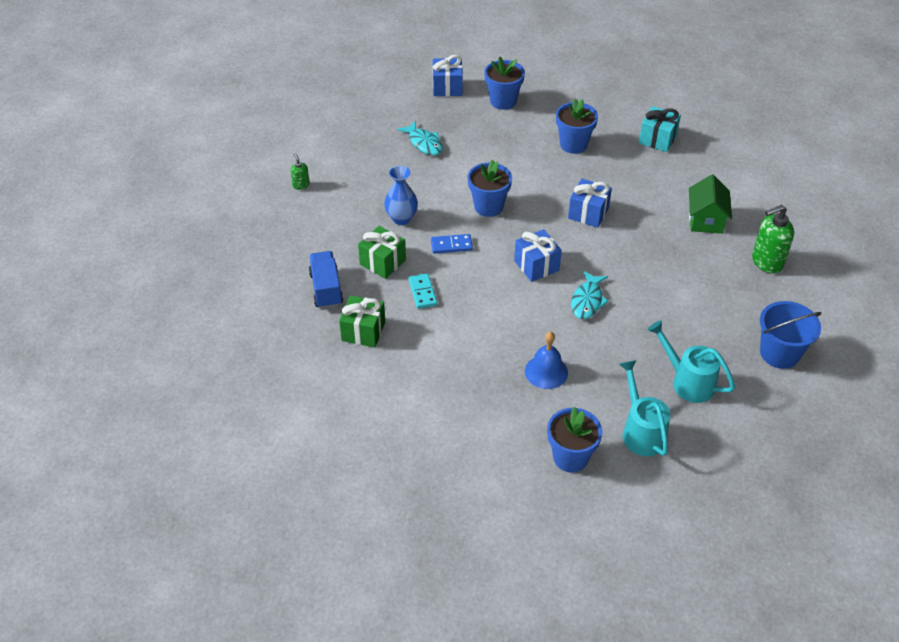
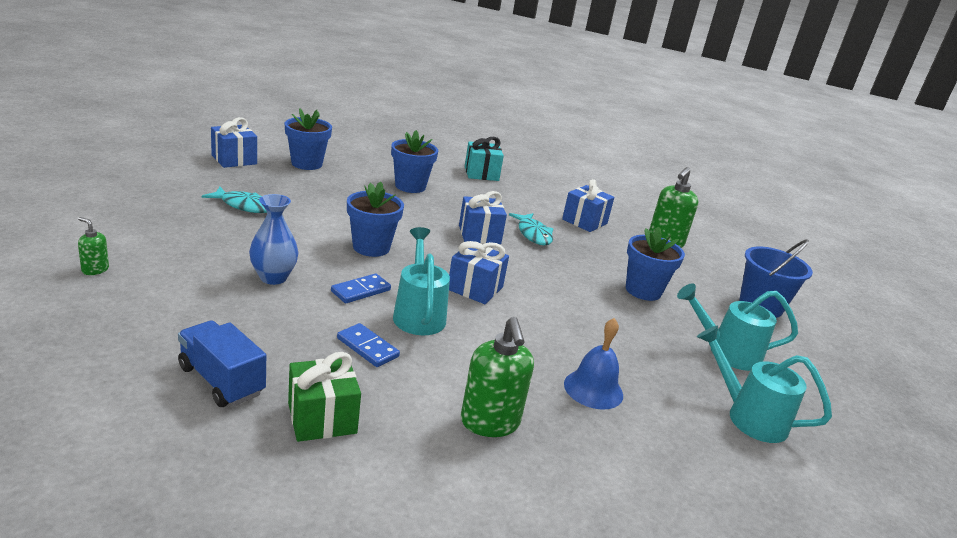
camera: 40 degrees left, 20 degrees down
(383, 262) = (285, 328): green gift -> none
(422, 292) = (367, 347): turquoise domino -> blue domino
(456, 369) = (490, 422): none -> green soap dispenser
(476, 276) = (418, 314): none -> turquoise watering can
(570, 457) = (721, 477): blue flower pot -> blue flower pot (643, 290)
(587, 301) = (558, 307): turquoise fish -> turquoise fish (533, 234)
(705, 220) = (584, 221): green house -> blue gift

